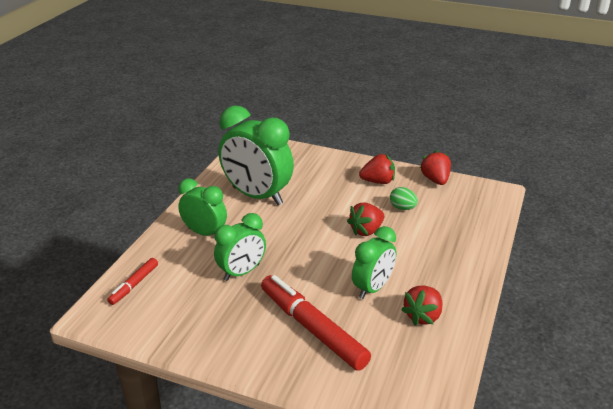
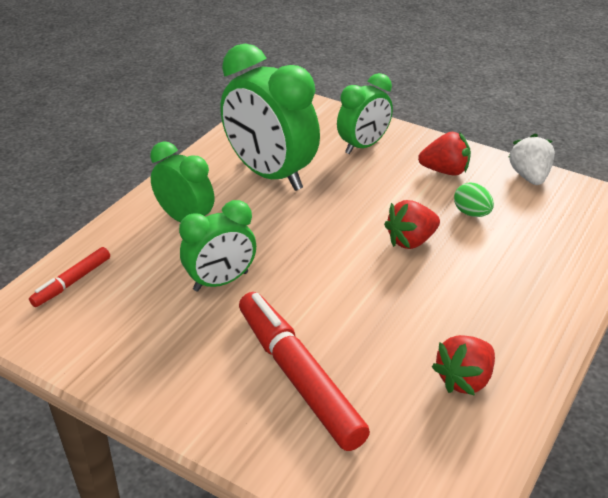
camera: 10 degrees right, 5 degrees up
(372, 288) = (400, 327): green clock -> green clock (363, 146)
(435, 180) = (529, 177): red strawberry -> white strawberry

